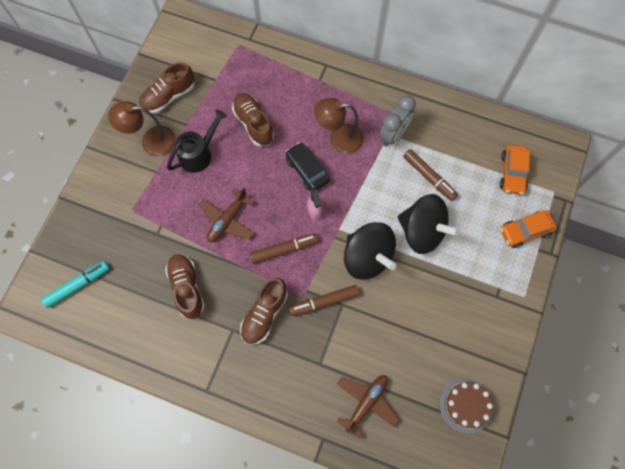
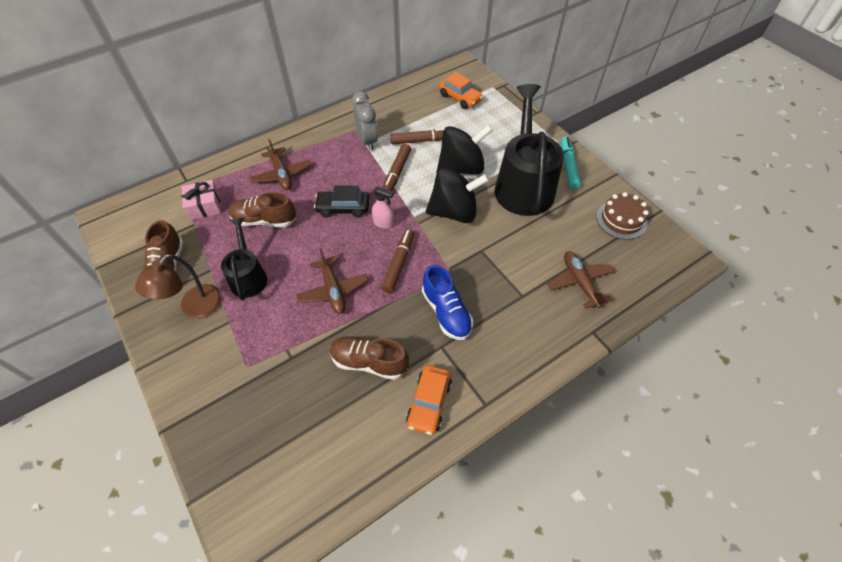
camera: 55 degrees left, 15 degrees down
(77, 285) = (276, 471): turquoise marker -> turquoise marker (568, 166)
(236, 72) = (204, 206): none -> pink gift
(264, 314) = (446, 312): brown shoe -> blue shoe
(306, 99) = (282, 174): none -> brown plane
(324, 302) = (469, 261): brown marker -> brown marker (396, 173)
(338, 139) = (337, 174): brown lamp -> none
(443, 295) = (523, 184): none -> black watering can
(525, 231) = (509, 115): orange car -> orange car (429, 403)

